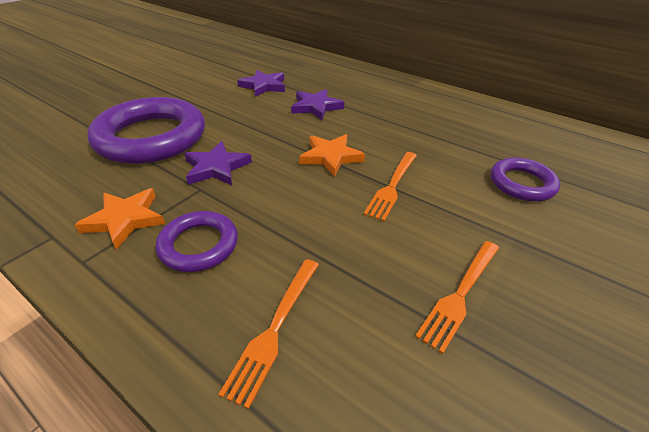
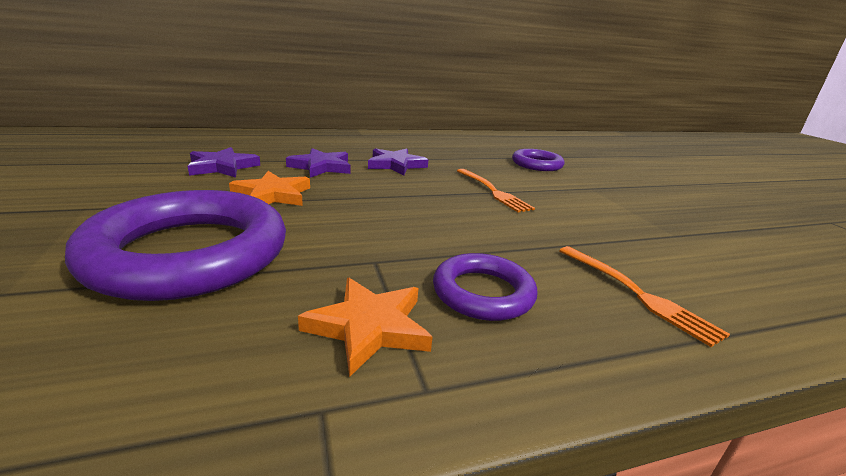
camera: 55 degrees left, 15 degrees down
(216, 167) = (346, 239): purple star -> purple star (396, 165)
(331, 157) = (418, 192): orange star -> orange star (272, 195)
(460, 295) = (635, 220): orange fork -> none

